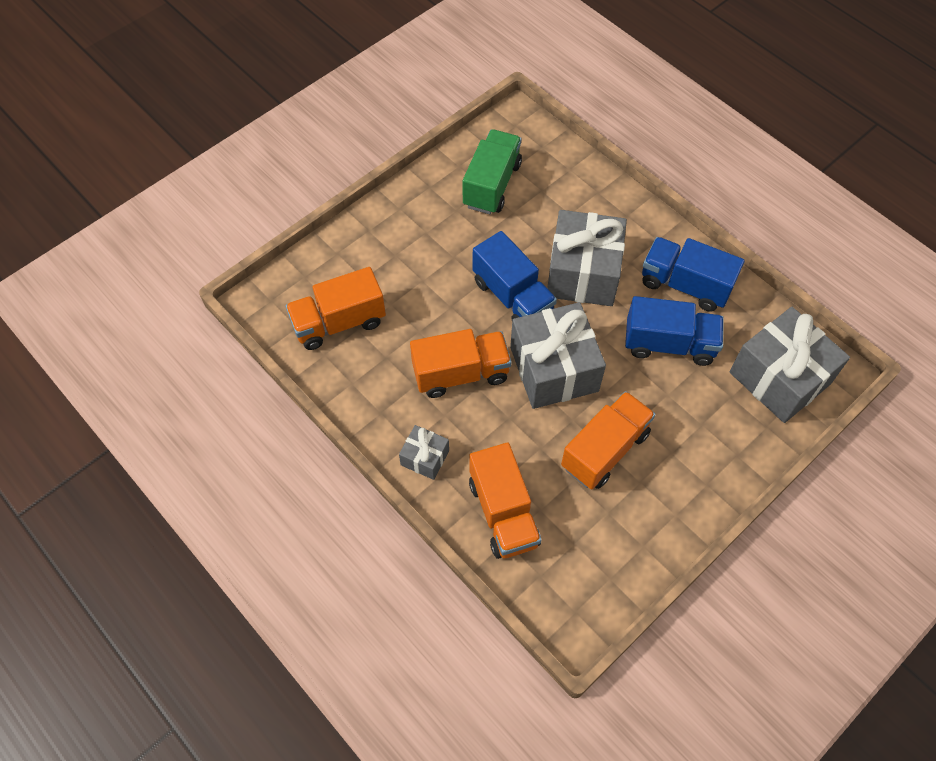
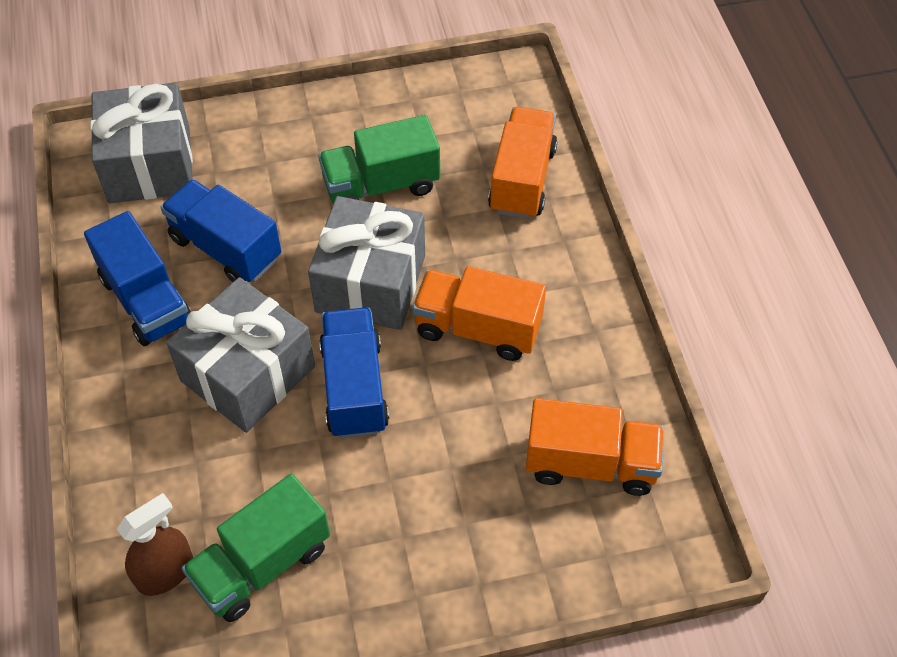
camera: 150 degrees left, 5 degrees down
(425, 458) = (571, 263): grey gift -> none
(538, 159) = (165, 572): none -> brown spray bottle
(604, 450) = (381, 185): orange truck -> green truck

